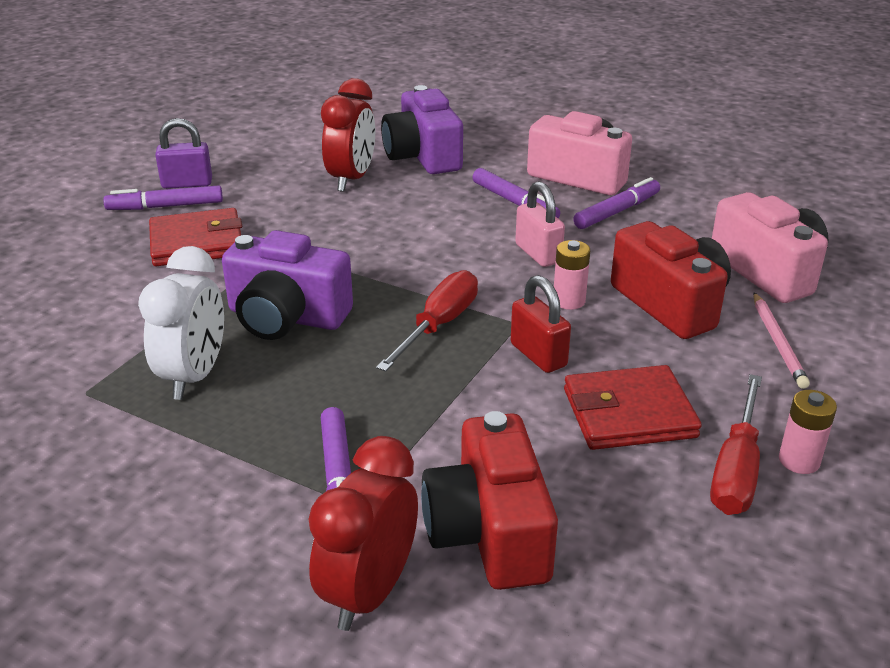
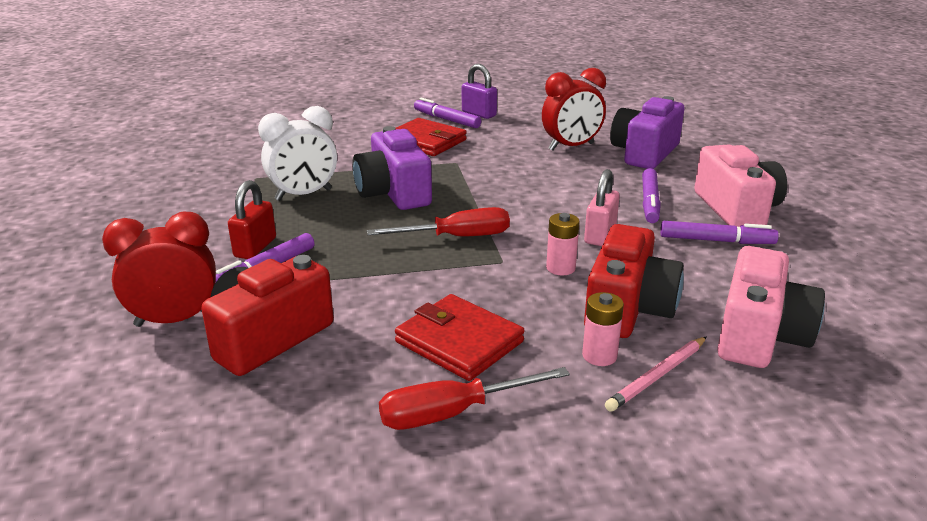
camera: 50 degrees right, 5 degrees down
(538, 355) = (477, 282): red padlock -> red padlock (255, 247)
(799, 461) = (504, 441): pink battery -> pink battery (599, 356)

